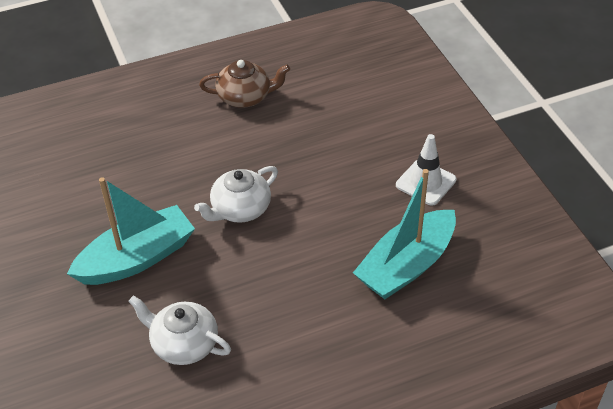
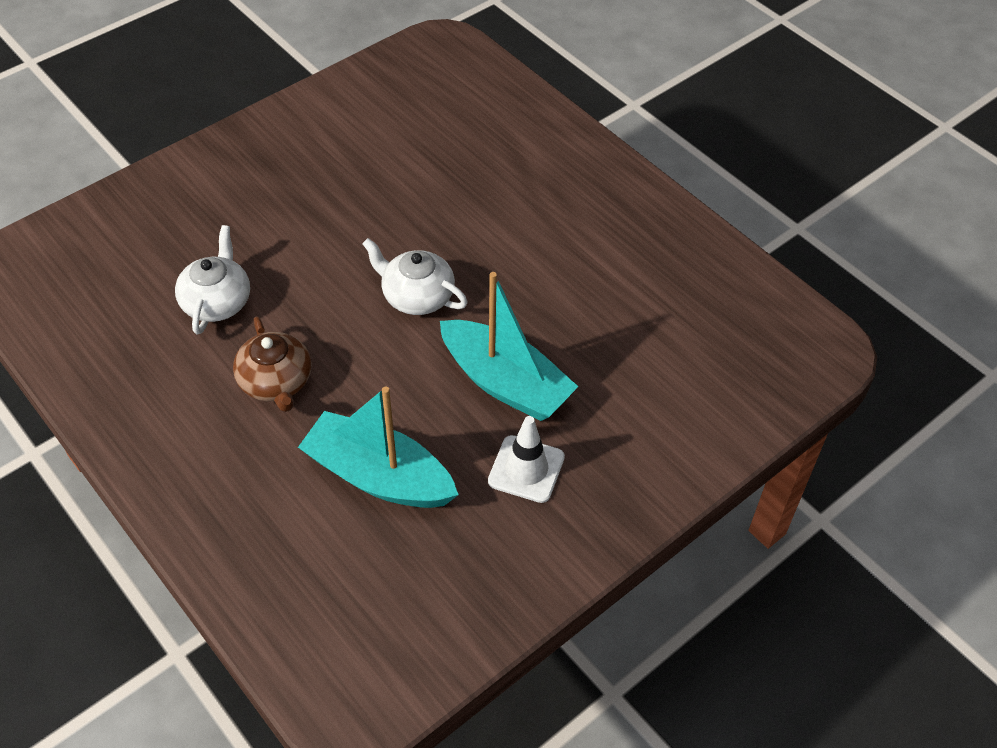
camera: 70 degrees right, 5 degrees up
(137, 258) = (319, 231): turquoise boat -> turquoise boat (505, 383)
(245, 97) = (603, 251): brown teapot -> brown teapot (276, 382)

